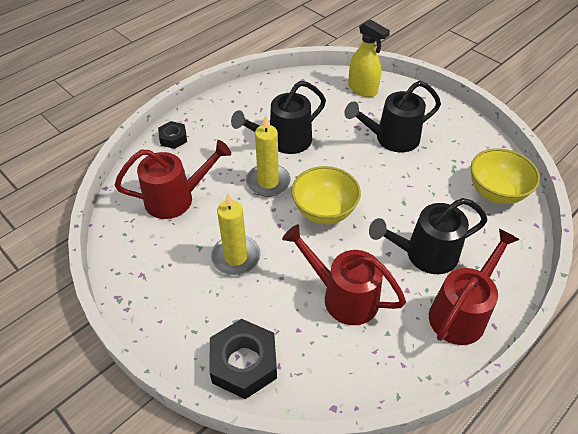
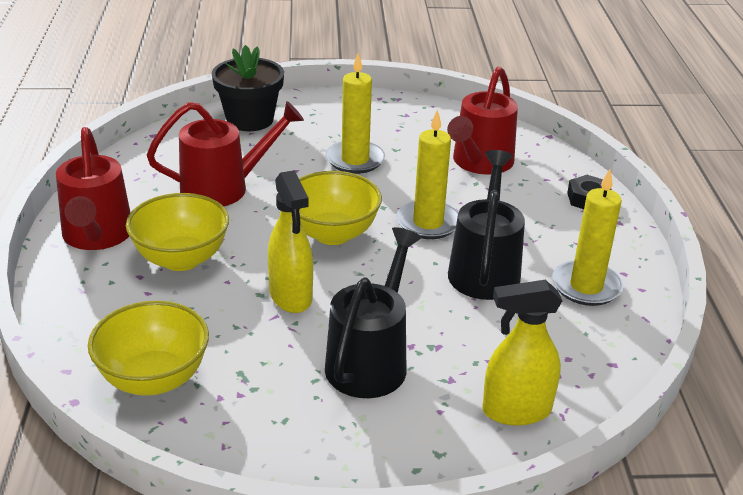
camera: 130 degrees right, 15 degrees down
(244, 363) = (250, 120): black nut -> black flower pot
(258, 106) = (586, 286): none -> yellow candle
(390, 190) = (291, 296): none -> yellow spray bottle
(424, 255) = (181, 259): black watering can -> yellow bowl

